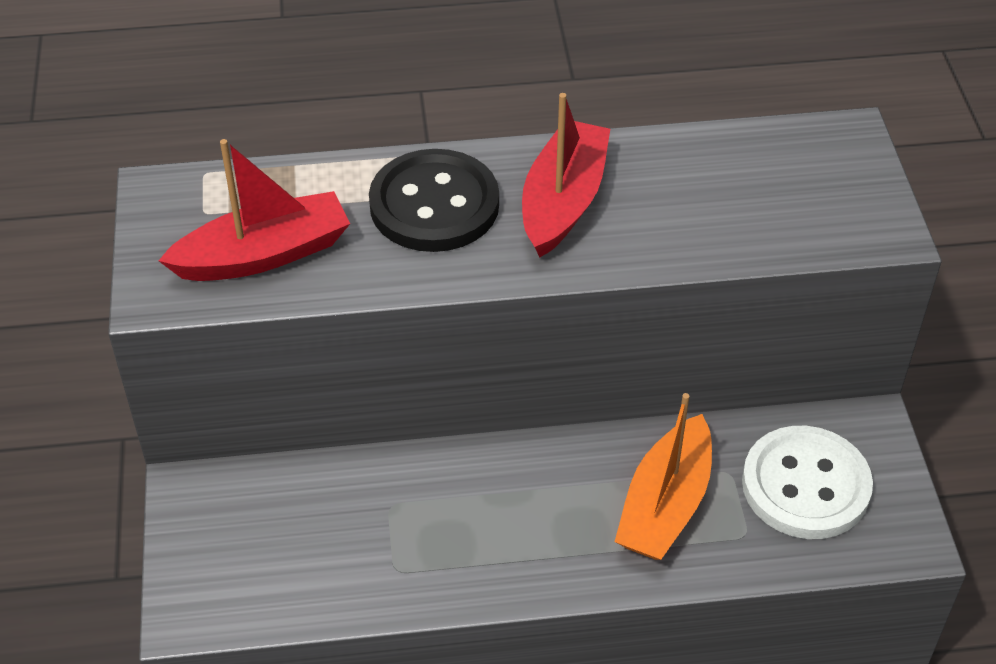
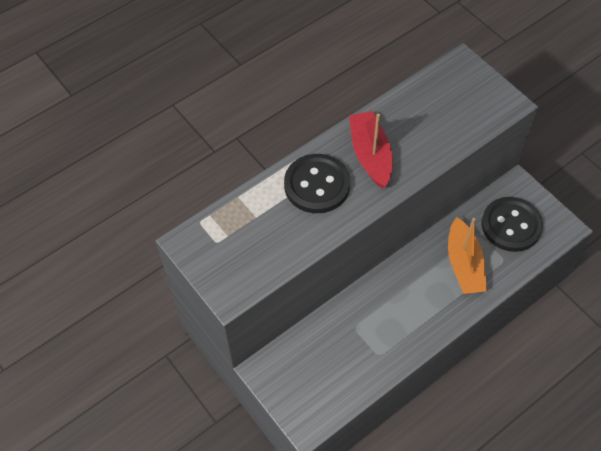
camera: 30 degrees left, 10 degrees up
(263, 254) = (262, 249): red boat -> none
(805, 485) = (511, 225): white button -> black button

